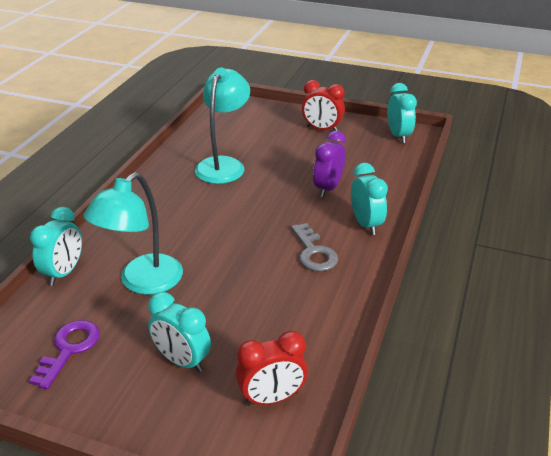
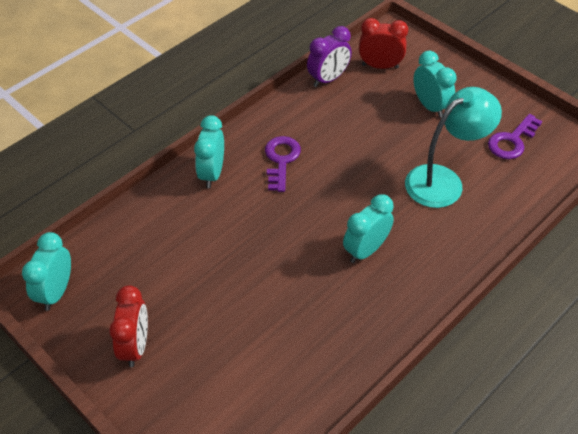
camera: 155 degrees left, 15 degrees up
(64, 273) = (514, 215): turquoise clock -> turquoise clock (365, 250)
(223, 165) = (302, 318): turquoise lamp -> none
(314, 252) = (281, 160): grey key -> purple key
(322, 129) = (135, 346): red clock -> red clock turned 45 degrees clockwise
(328, 188) = (211, 233): purple clock -> purple clock (328, 79)

